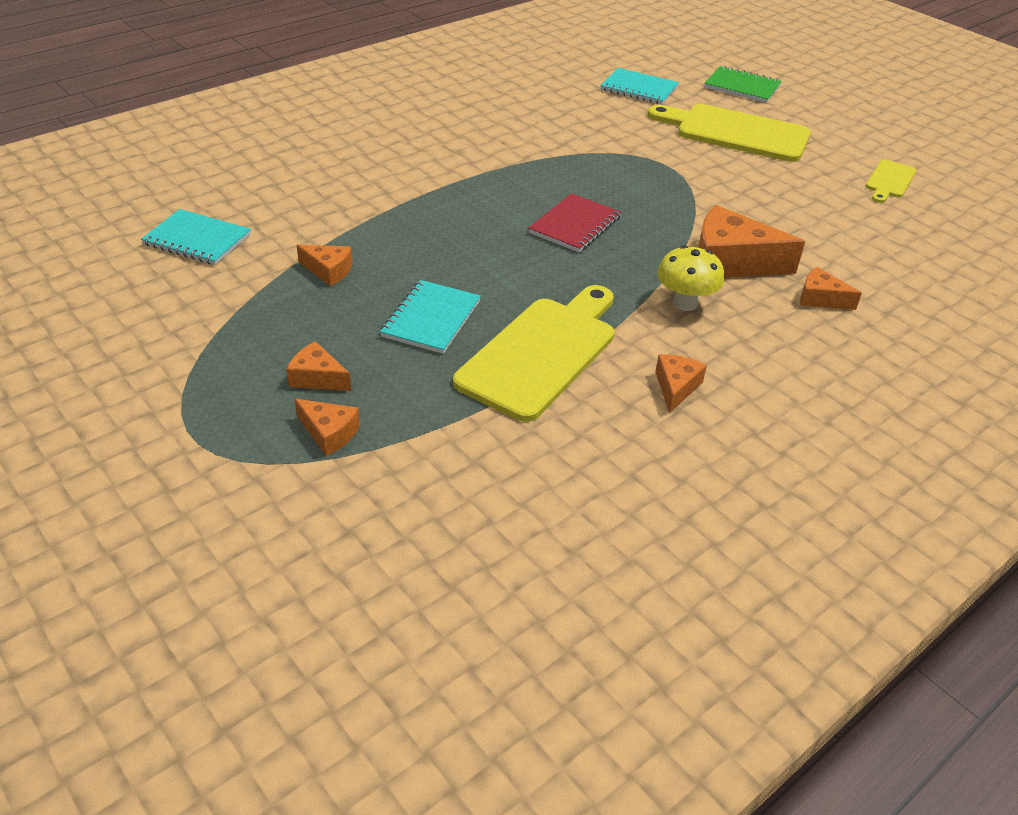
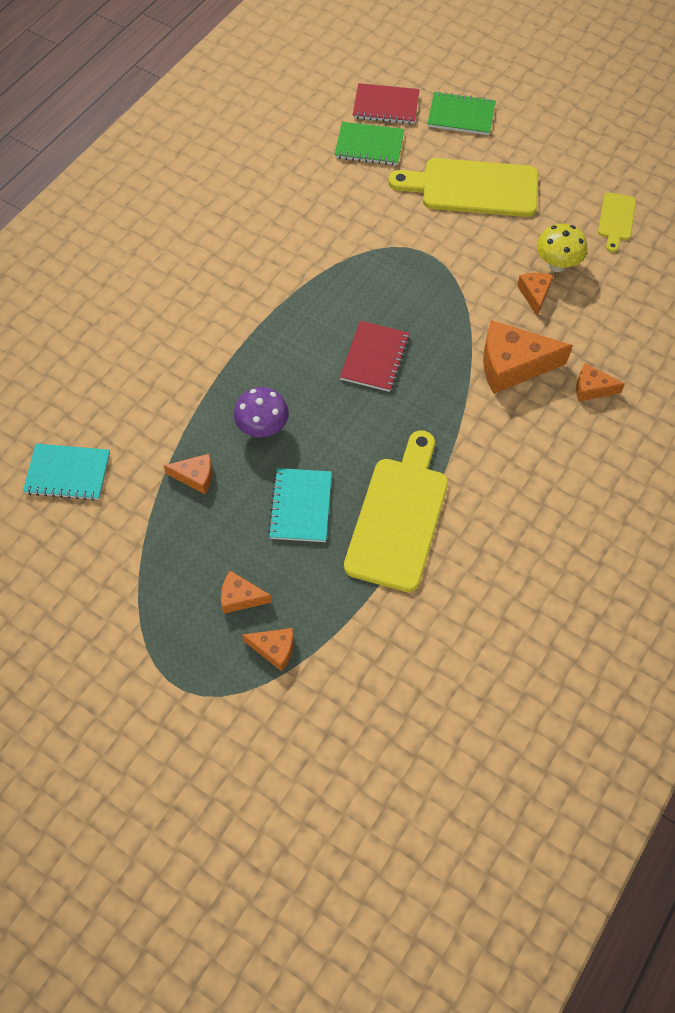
camera: 15 degrees left, 20 degrees up
(424, 251) = (263, 428): none -> purple mushroom
(639, 89) = (369, 146): turquoise notebook -> green notebook
(667, 69) = (386, 106): none -> red notebook
(676, 387) = (509, 521): orange cheese -> orange cheese (534, 294)
(685, 303) = (490, 426): yellow mushroom -> yellow mushroom (557, 264)

